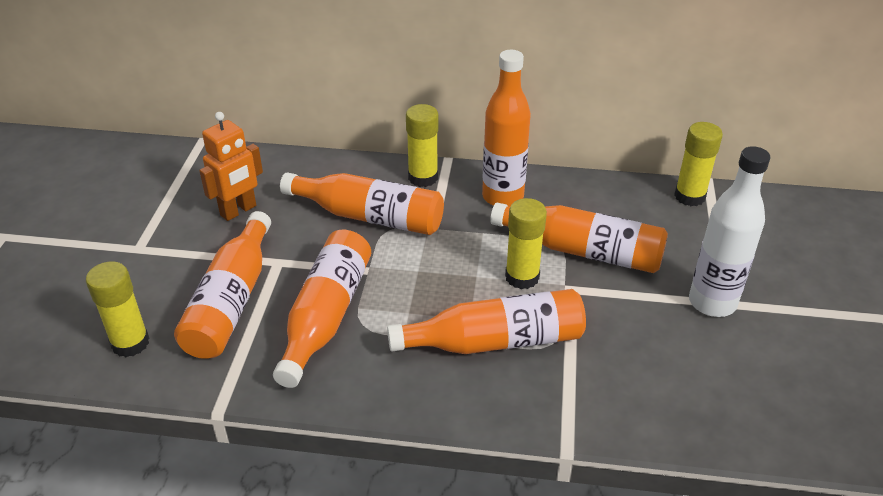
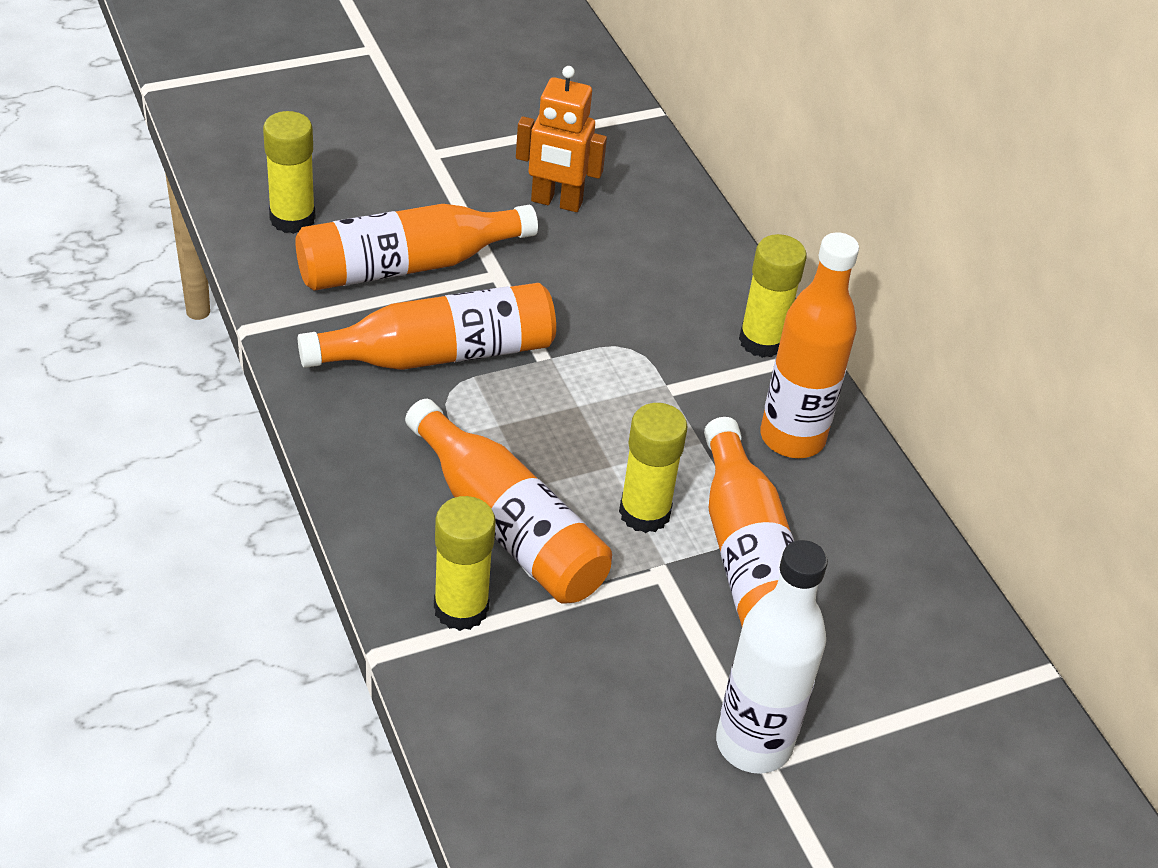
camera: 55 degrees right, 5 degrees up
(369, 216) = (641, 320): orange bottle -> none
(689, 196) = (982, 656): yellow glue stick -> yellow glue stick (461, 608)

